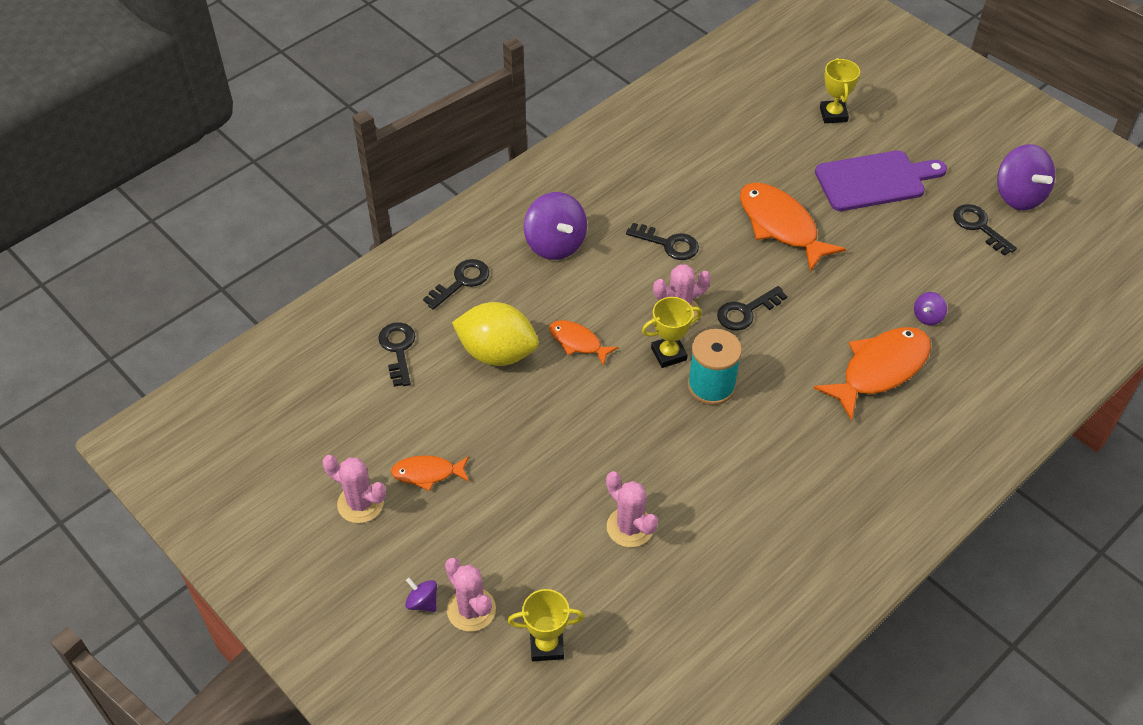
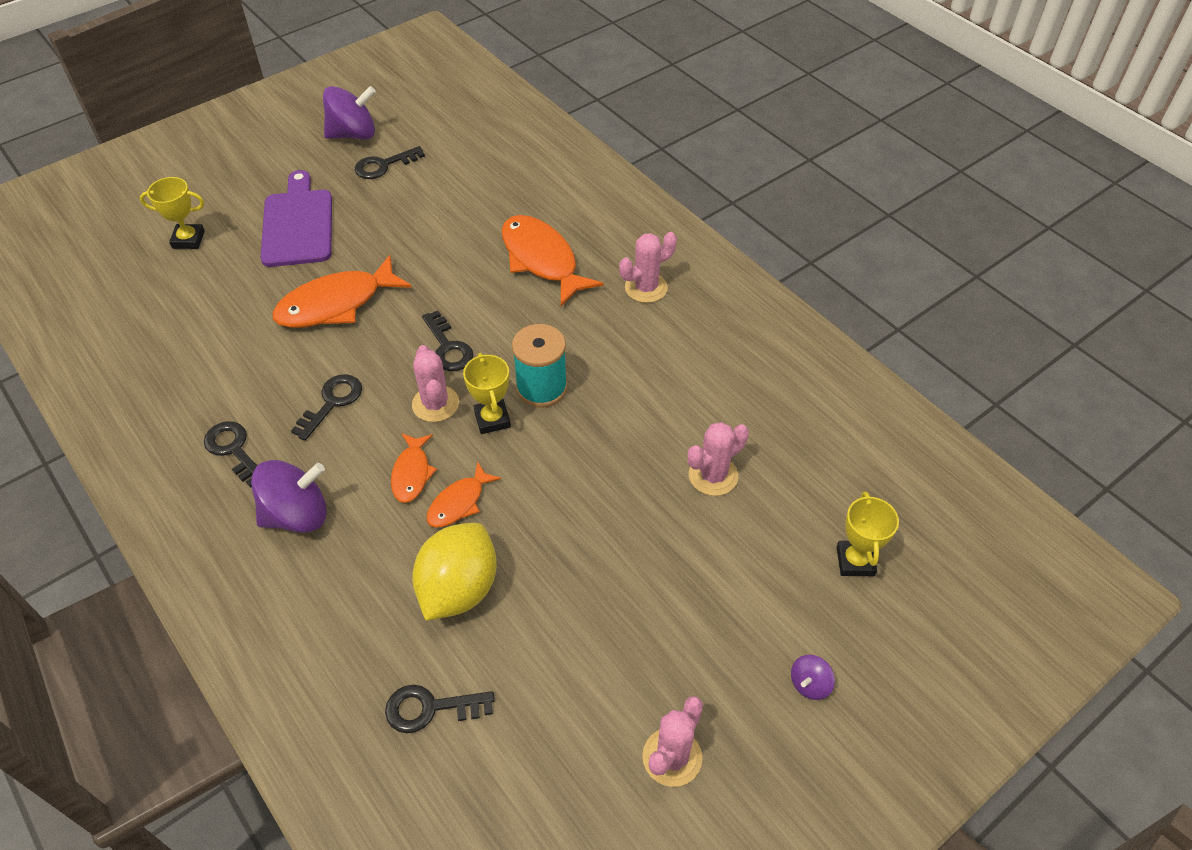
camera: 85 degrees left, 0 degrees up
(427, 473) = (632, 675): orange fish -> orange fish (412, 473)
(461, 281) = (330, 625): black key -> black key (233, 450)
(471, 609) = (816, 632): pink cactus -> pink cactus (646, 288)
(927, 317) = (485, 218): purple spinning top -> none

